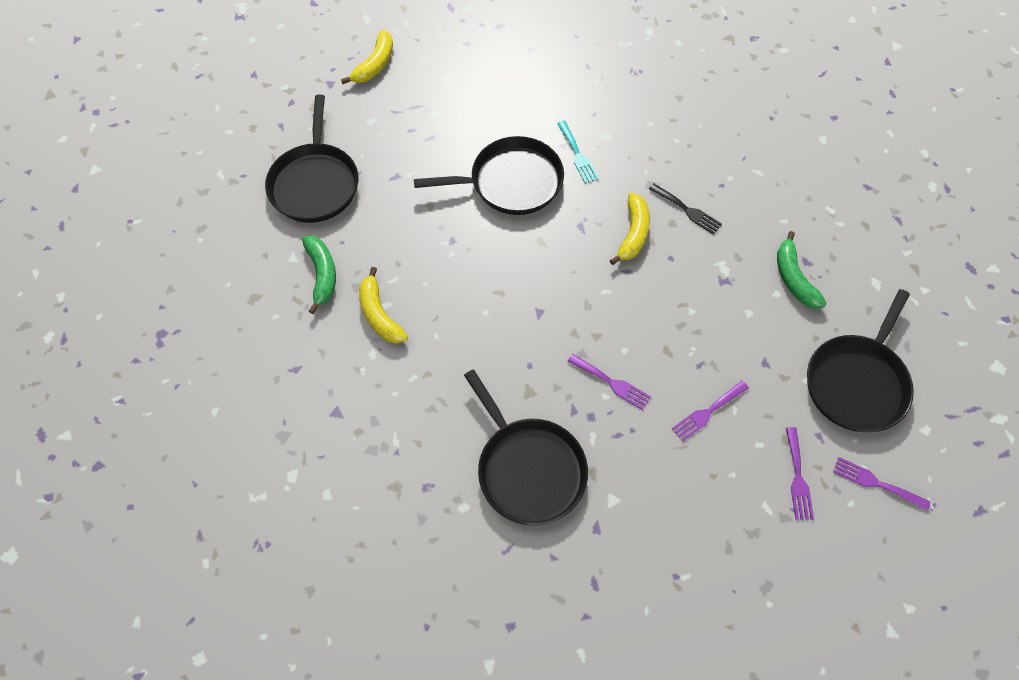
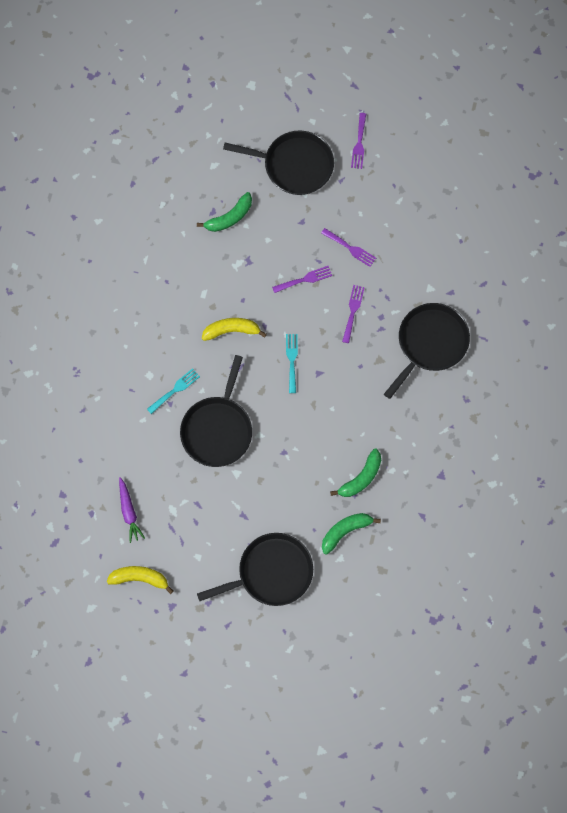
camera: 110 degrees left, 10 degrees up
(380, 314) = (361, 478): yellow banana -> green banana
(452, 75) = (129, 512): none -> purple carrot
(511, 182) = (218, 429): black pan -> black pan turned 135 degrees counterclockwise
(569, 287) = (292, 360): none -> turquoise fork
(687, 210) = (198, 299): black fork -> none
(798, 478) = (373, 187): purple fork -> purple fork (305, 279)

